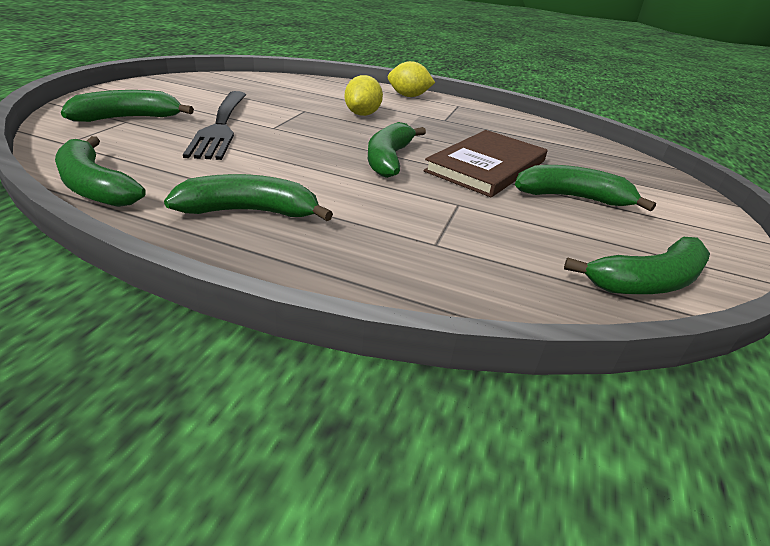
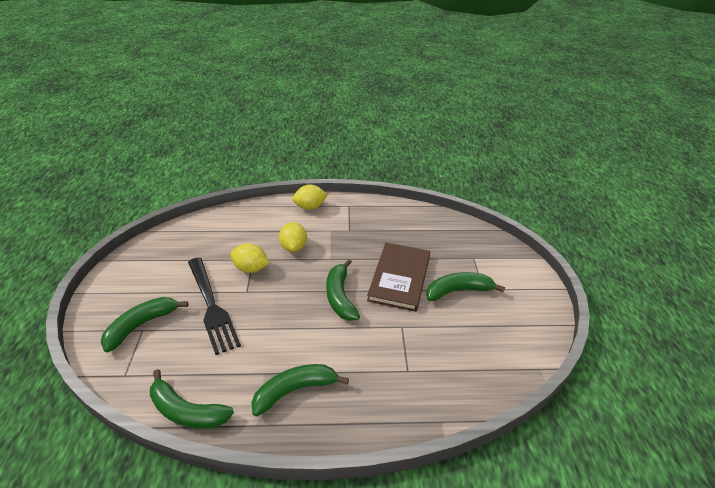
camera: 20 degrees left, 5 degrees up
(295, 115) = (251, 268): none -> yellow lemon
(647, 282) = (517, 353): green banana -> none

